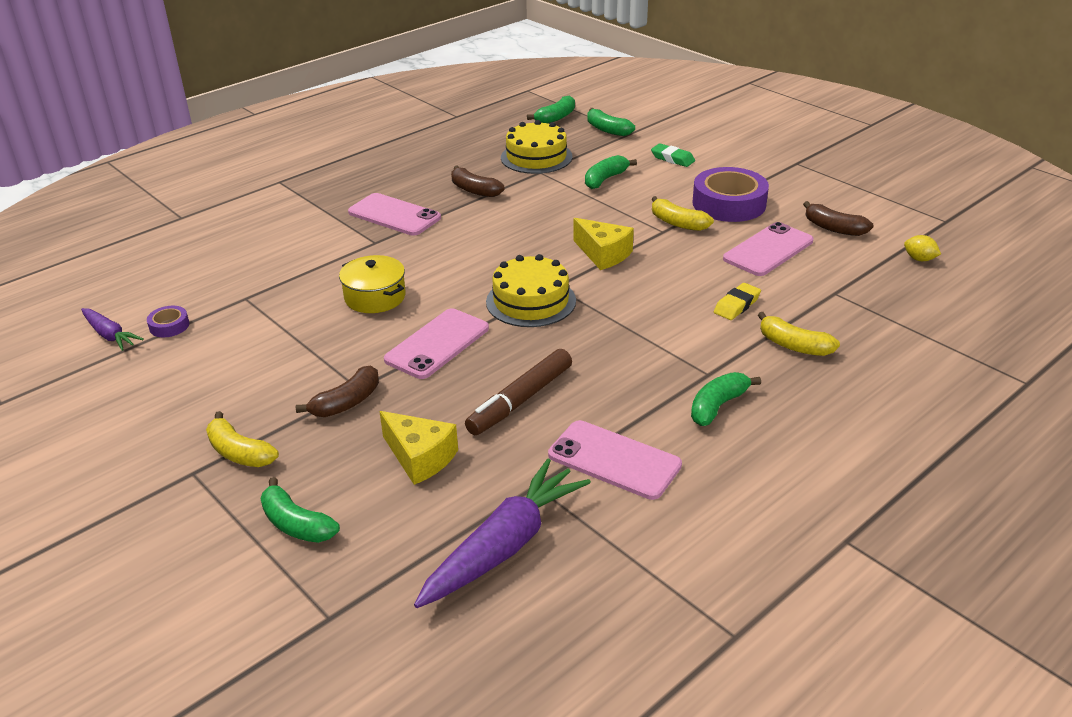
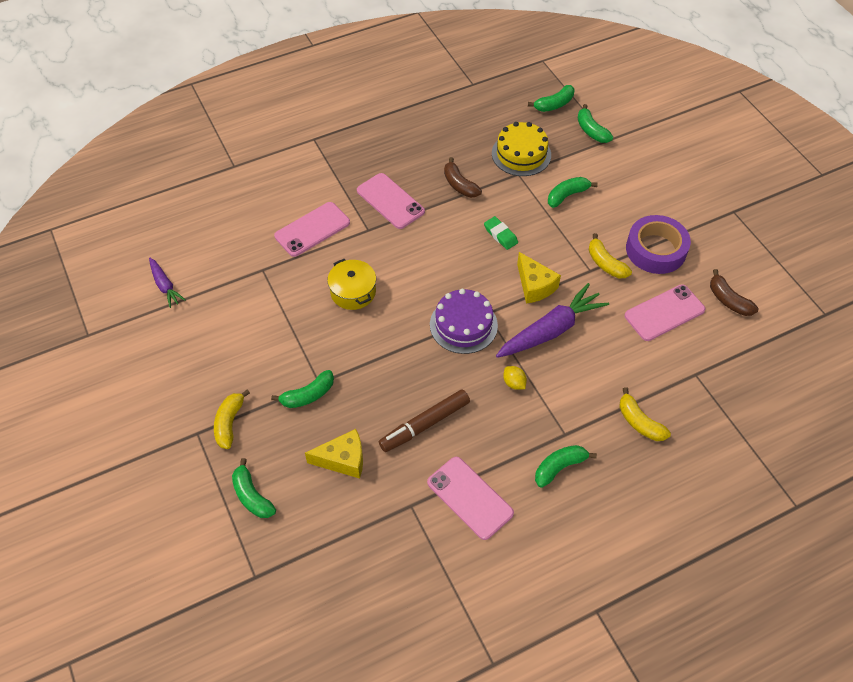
camera: 15 degrees right, 20 degrees up
(169, 326) = (206, 286): purple tape -> none
(239, 453) = (229, 423): yellow banana -> yellow banana turned 45 degrees clockwise
(347, 402) = (308, 395): brown banana -> green banana
(420, 457) = (343, 460): yellow cheese -> yellow cheese turned 60 degrees counterclockwise
(437, 344) = (384, 353): pink phone -> pink phone (312, 229)
(504, 545) = (375, 551): purple carrot -> purple carrot (551, 330)
(531, 301) = (463, 325): yellow cake -> purple cake
(672, 159) = (631, 182): green eraser -> green eraser (500, 235)
(736, 305) = (614, 368): yellow eraser -> none
(919, 259) = (781, 353): yellow lemon -> yellow lemon (514, 383)

